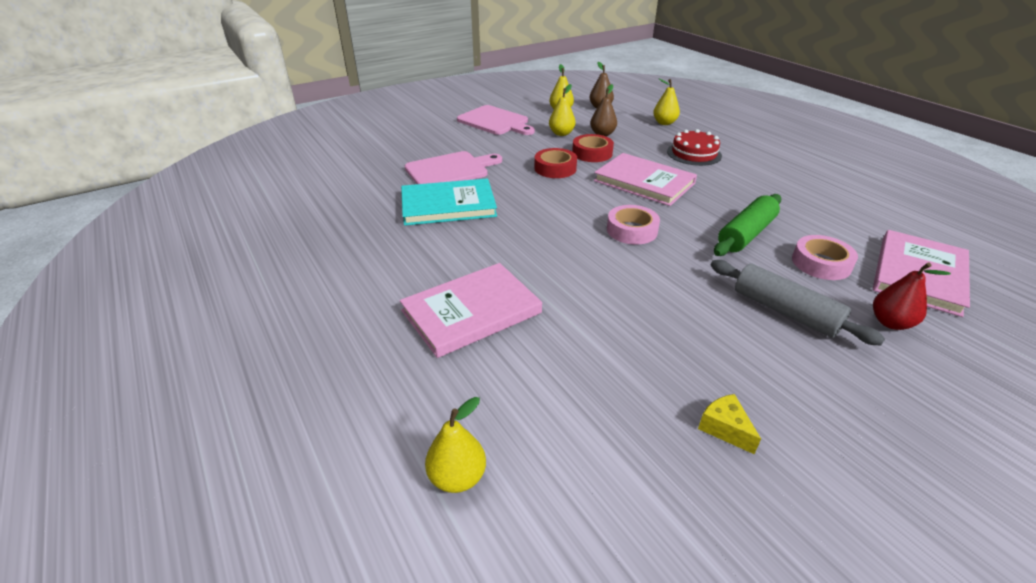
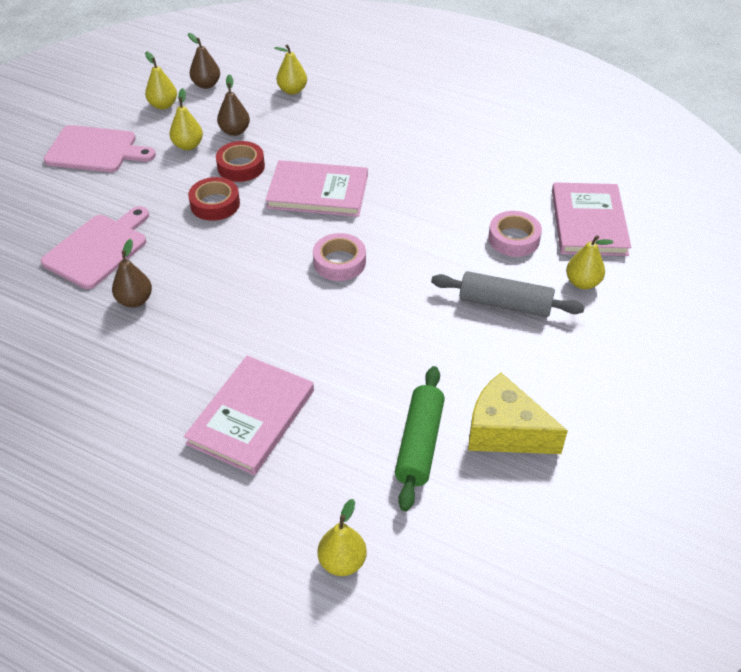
camera: 30 degrees left, 10 degrees up
(448, 205) = (135, 300): turquoise book -> brown pear
(694, 153) = (346, 131): red cake -> none
(724, 428) = (505, 432): yellow cheese -> yellow cheese, size x2.07
(746, 234) = (441, 228): green rolling pin -> green rolling pin (419, 444)
(890, 322) = (582, 282): red pear -> yellow pear

